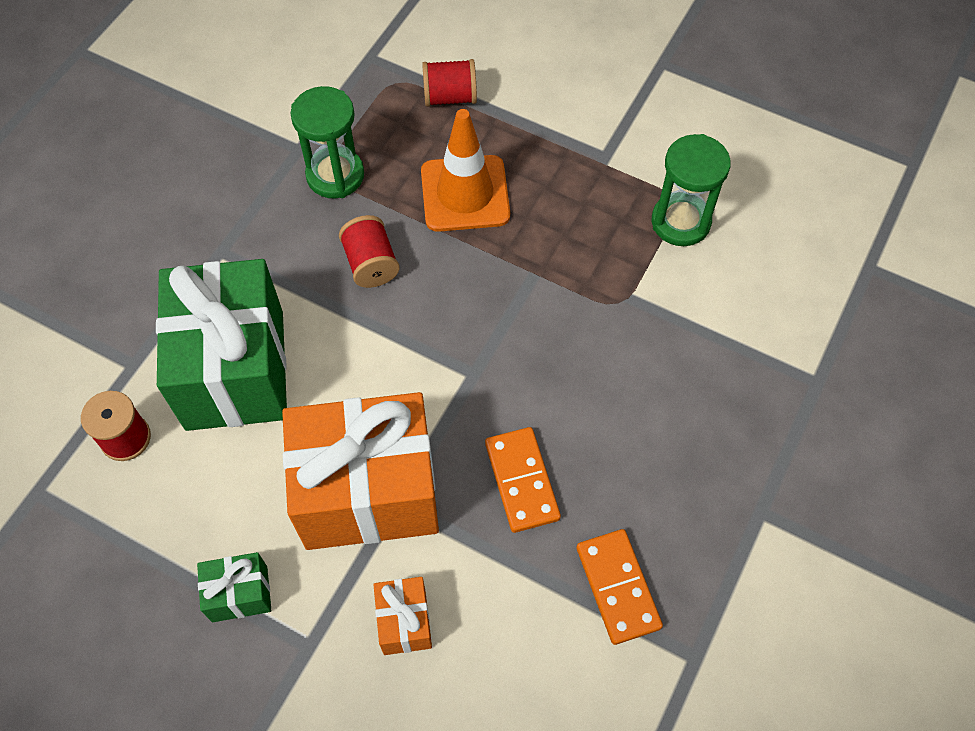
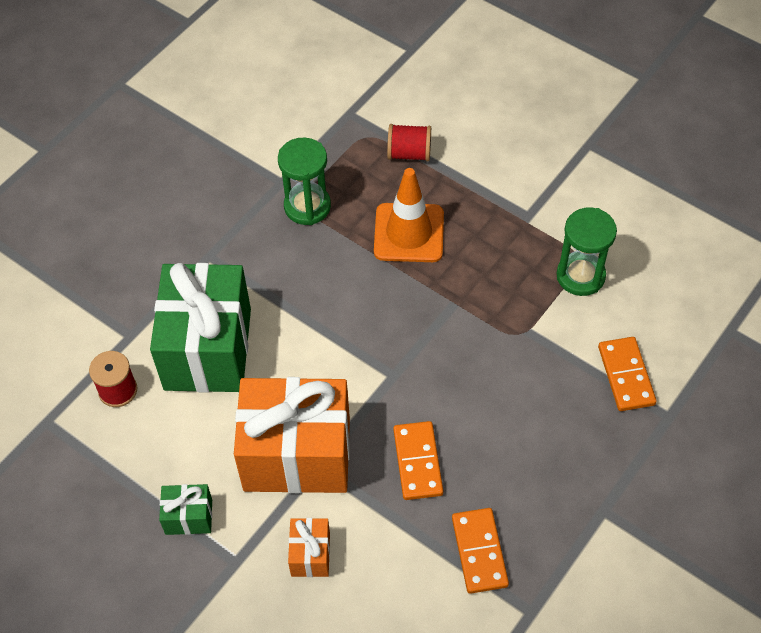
camera: 10 degrees right, 5 degrees down
(371, 264) = (325, 280): red spool -> none
(757, 338) = (626, 375): none -> orange domino

